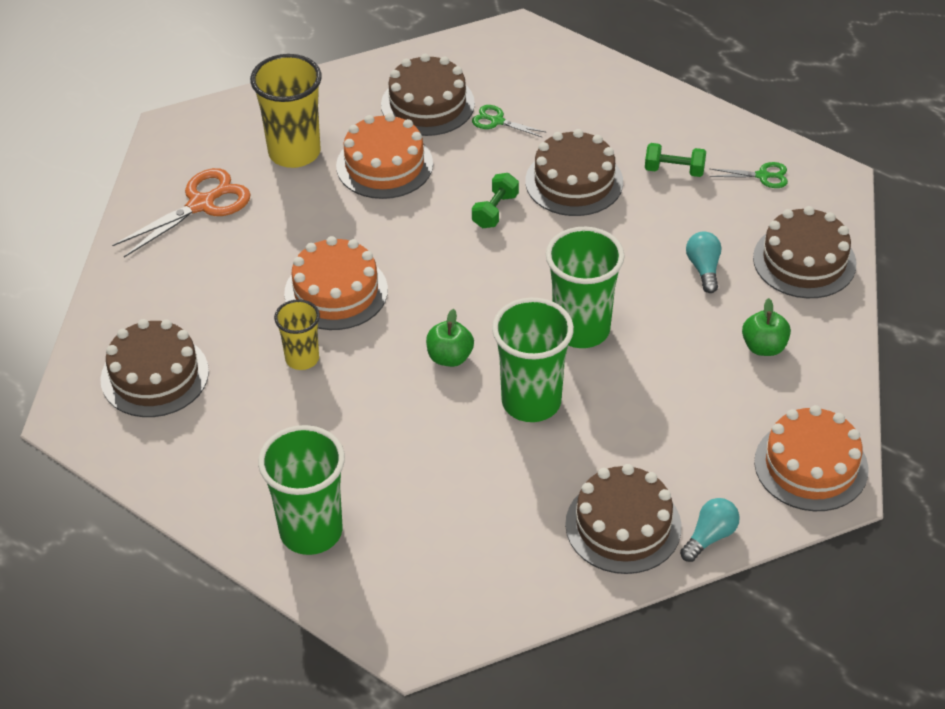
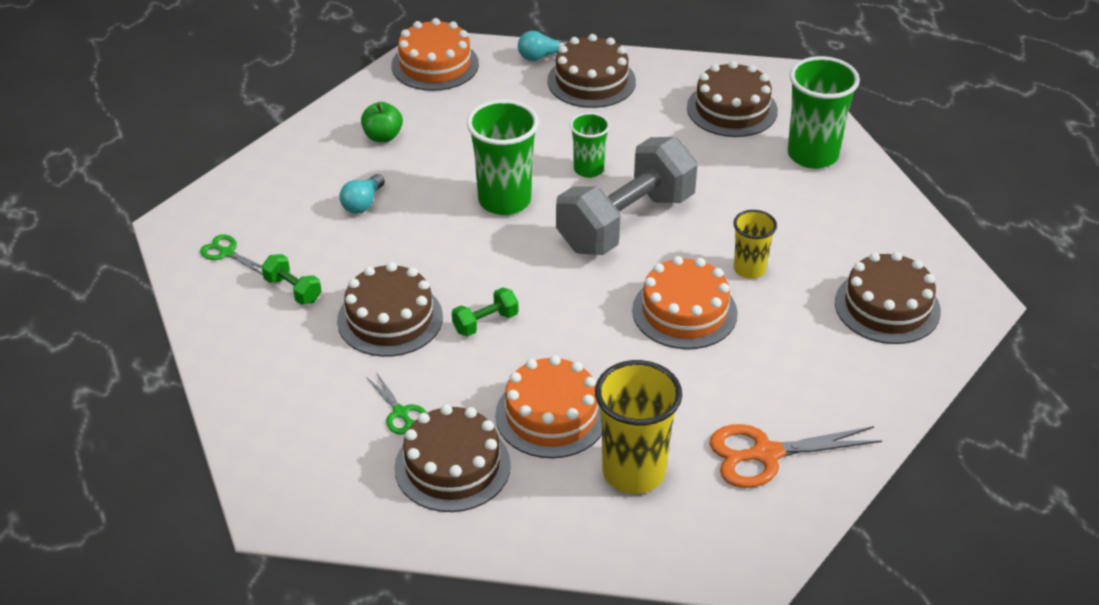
camera: 150 degrees left, 5 degrees down
(450, 357) = (626, 222): green apple -> grey dumbbell
(531, 402) = (588, 169): green cup -> green cup, size x0.58
(804, 261) = (281, 177): brown cake -> brown cake (732, 109)

